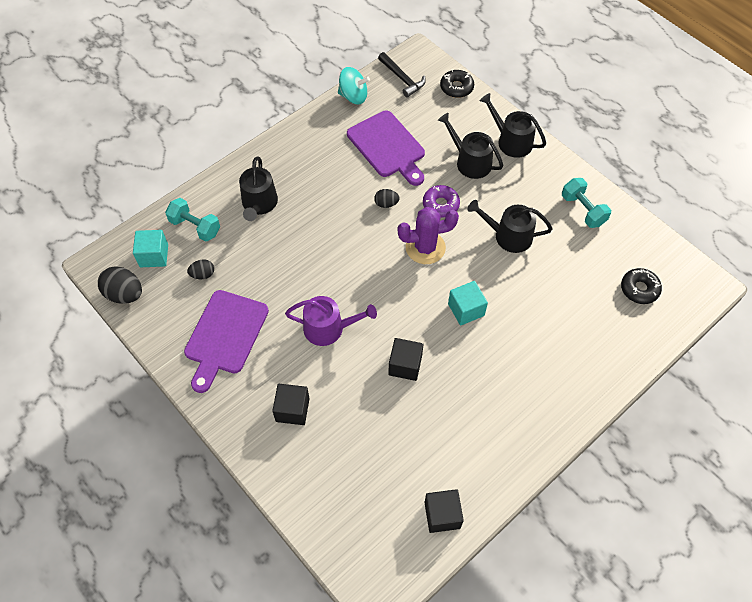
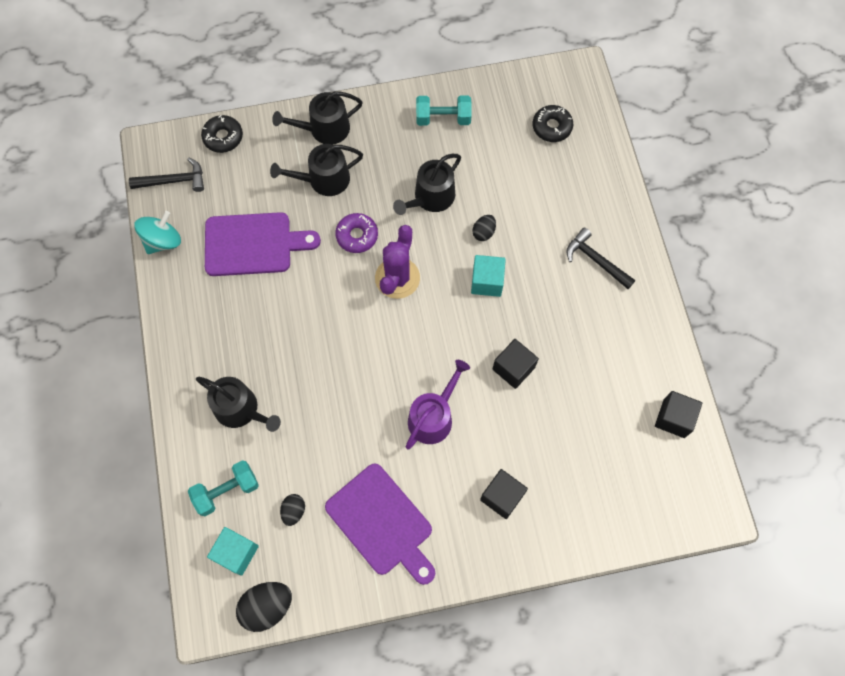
camera: 60 degrees left, 10 degrees up
(386, 204) = (323, 285): black egg -> black egg (483, 232)
(544, 381) = (596, 260): none -> black hammer

